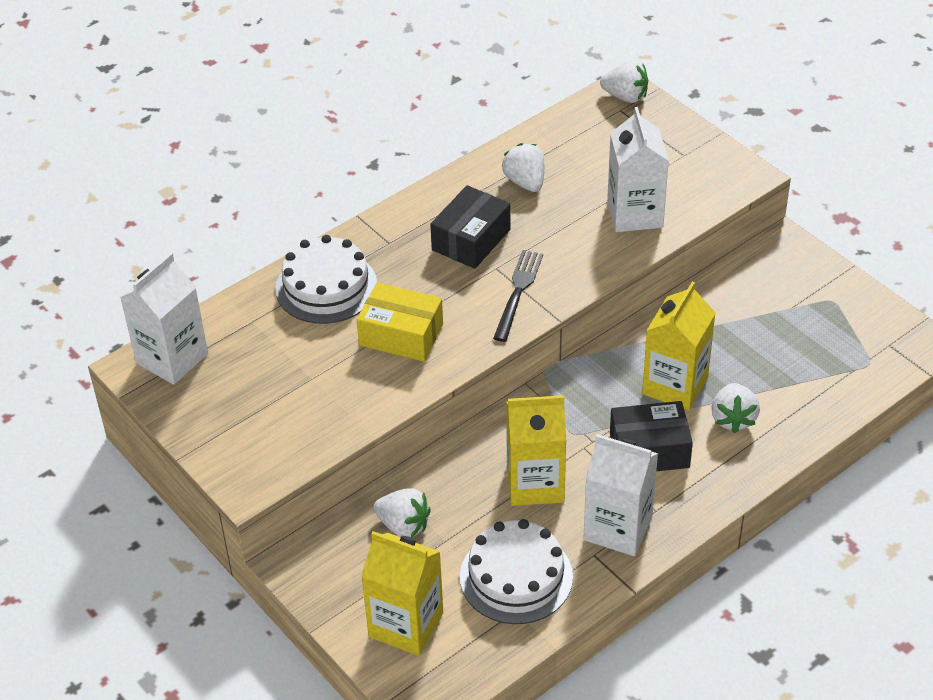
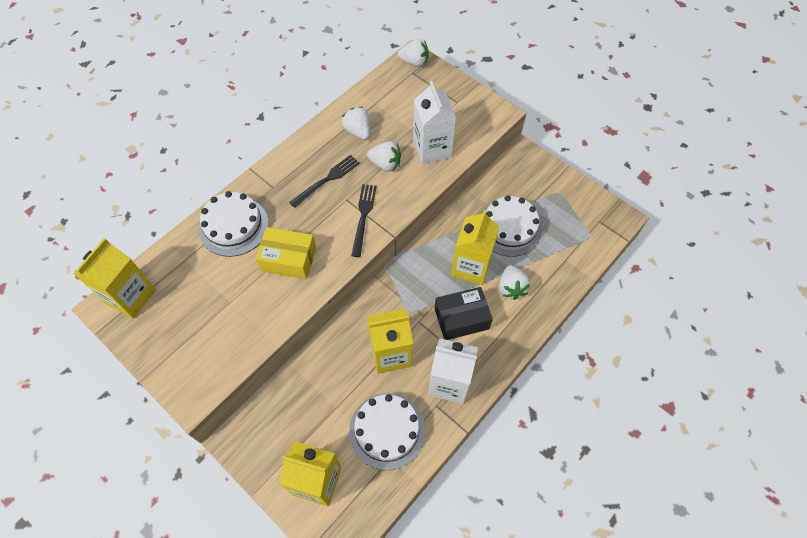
camera: 10 degrees left, 15 degrees up
(172, 358) = (131, 296): white carton -> yellow carton
(403, 525) = (307, 399): white strawberry -> white strawberry (385, 164)
(471, 240) = (327, 179): black box -> black fork
(743, 341) = (509, 228): none -> white cake

